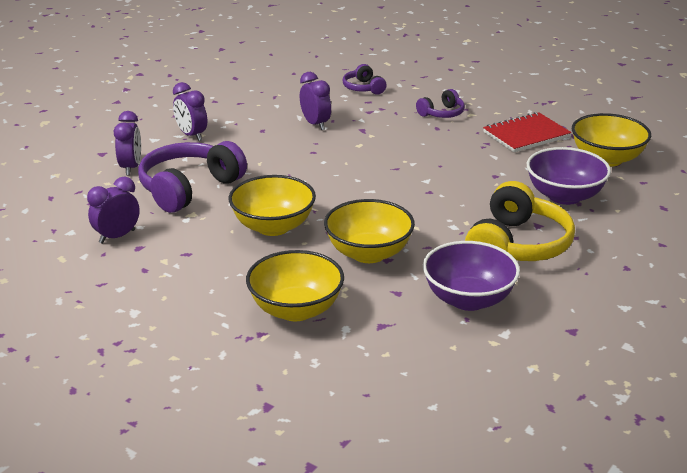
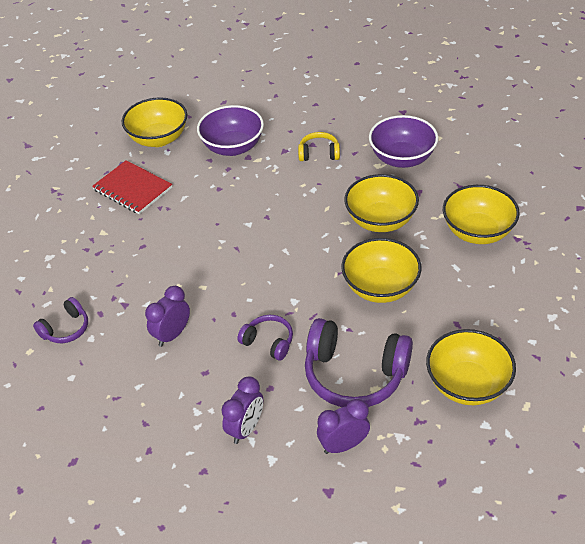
camera: 110 degrees left, 15 degrees up
(117, 236) = (467, 384): purple clock -> yellow bowl
(442, 113) = (108, 251): purple headphones -> purple headphones (268, 342)
(517, 245) = (319, 153): yellow headphones -> yellow headphones, size x0.51

